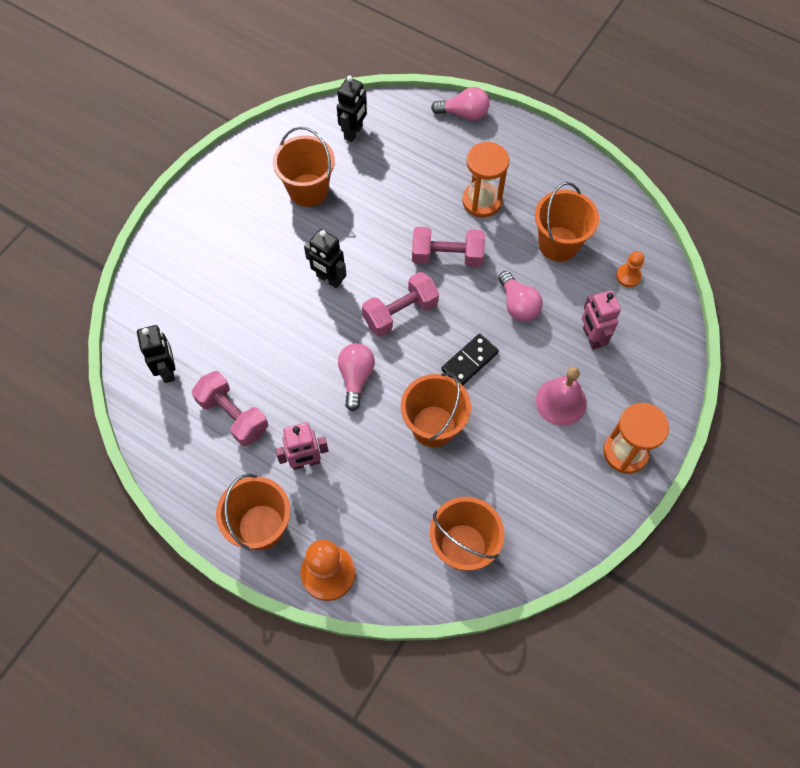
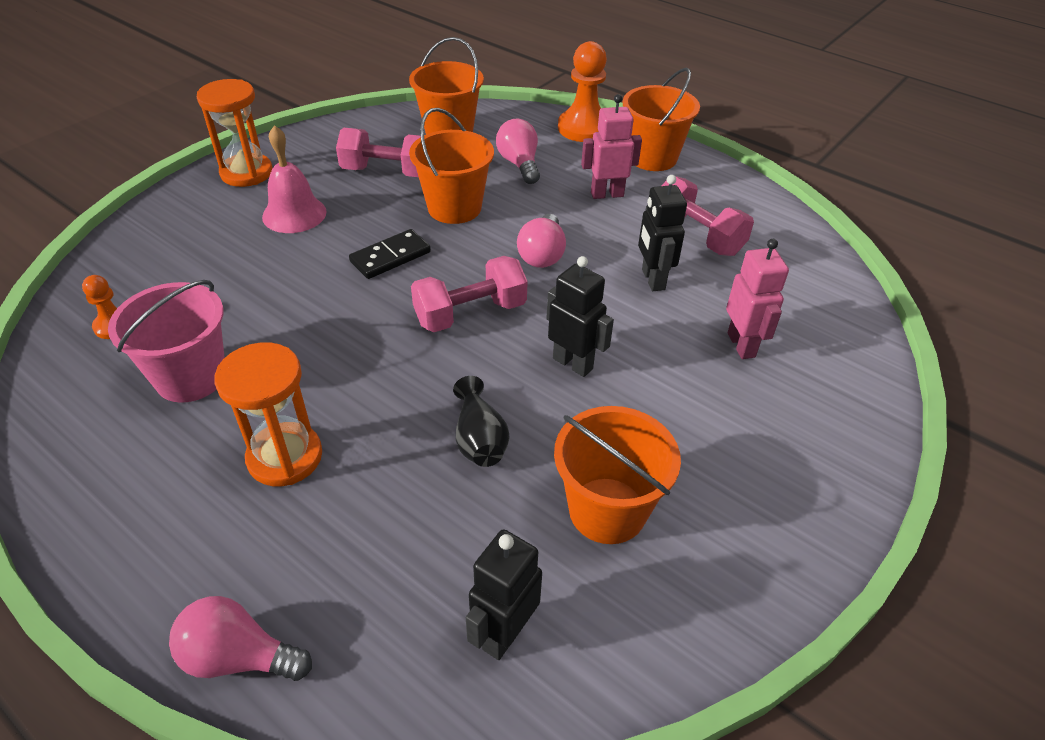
camera: 175 degrees left, 20 degrees down
(168, 370) = (794, 282): black robot -> black robot (652, 279)
(379, 222) = (479, 439): none -> black vase
(447, 256) = (379, 376): pink dumbbell -> pink dumbbell (387, 172)
(518, 305) = (297, 307): pink light bulb -> pink light bulb (519, 164)
(558, 244) = (191, 377): orange bucket -> pink bucket
(591, 337) = (217, 265): pink robot -> pink robot (741, 345)

